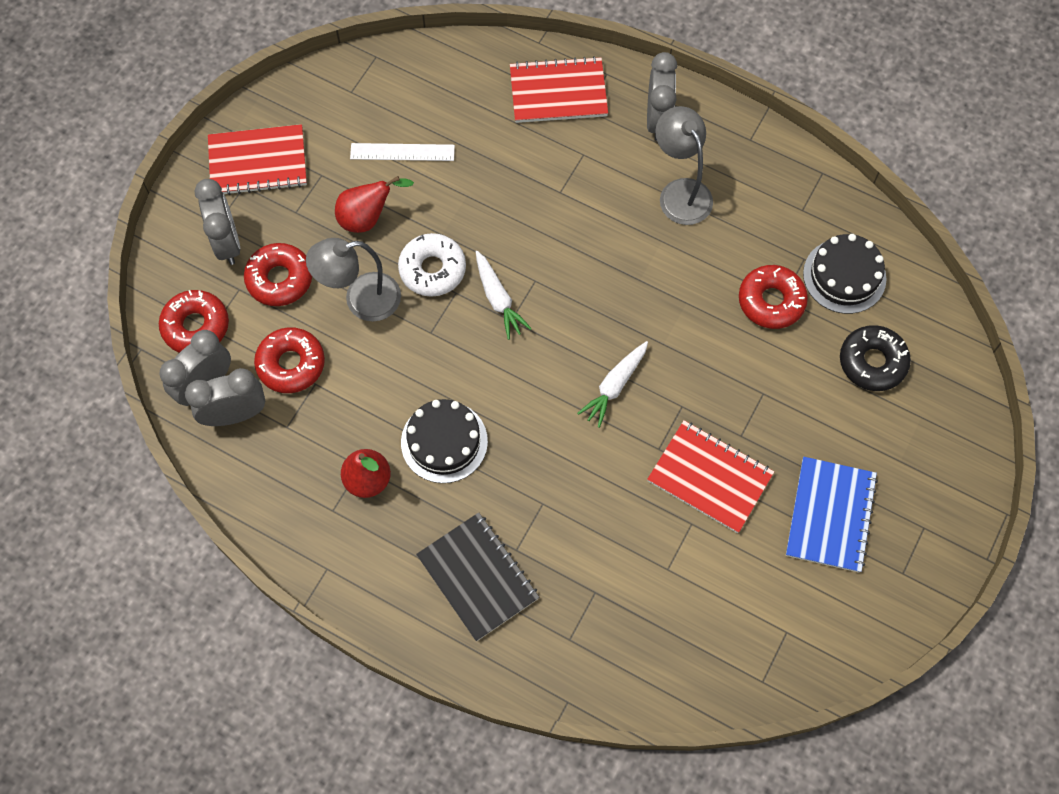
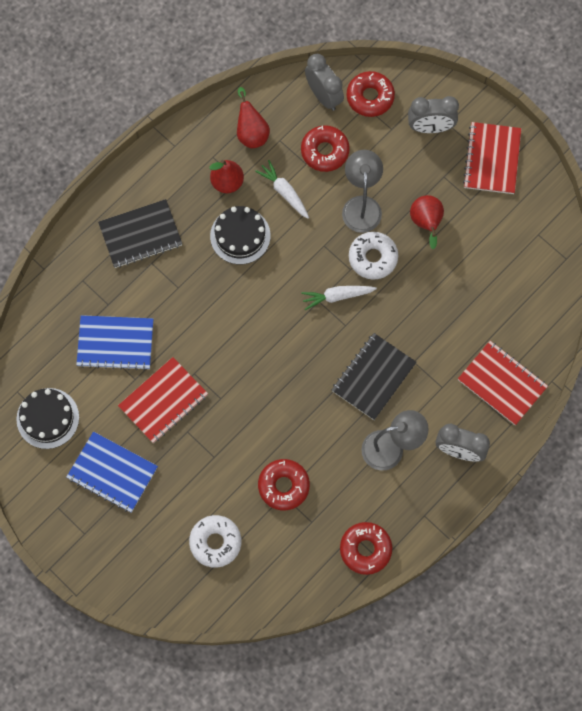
camera: 105 degrees right, 5 degrees up
(235, 414) = (297, 110): grey clock -> none
(279, 279) = (392, 156): red donut -> red donut (365, 549)
(283, 467) = (251, 133): none -> red pear
(402, 152) = (476, 259): white ruler -> none
(558, 92) = (502, 383): red notebook -> red notebook turned 60 degrees counterclockwise
(595, 232) = (373, 377): none -> black notebook
(614, 386) = (248, 357): white carrot -> white carrot (284, 192)
(649, 565) = (115, 343): none -> blue notebook
(844, 276) = (289, 546): black cake -> black cake (47, 418)
(872, 362) = (215, 542): black donut -> white donut

